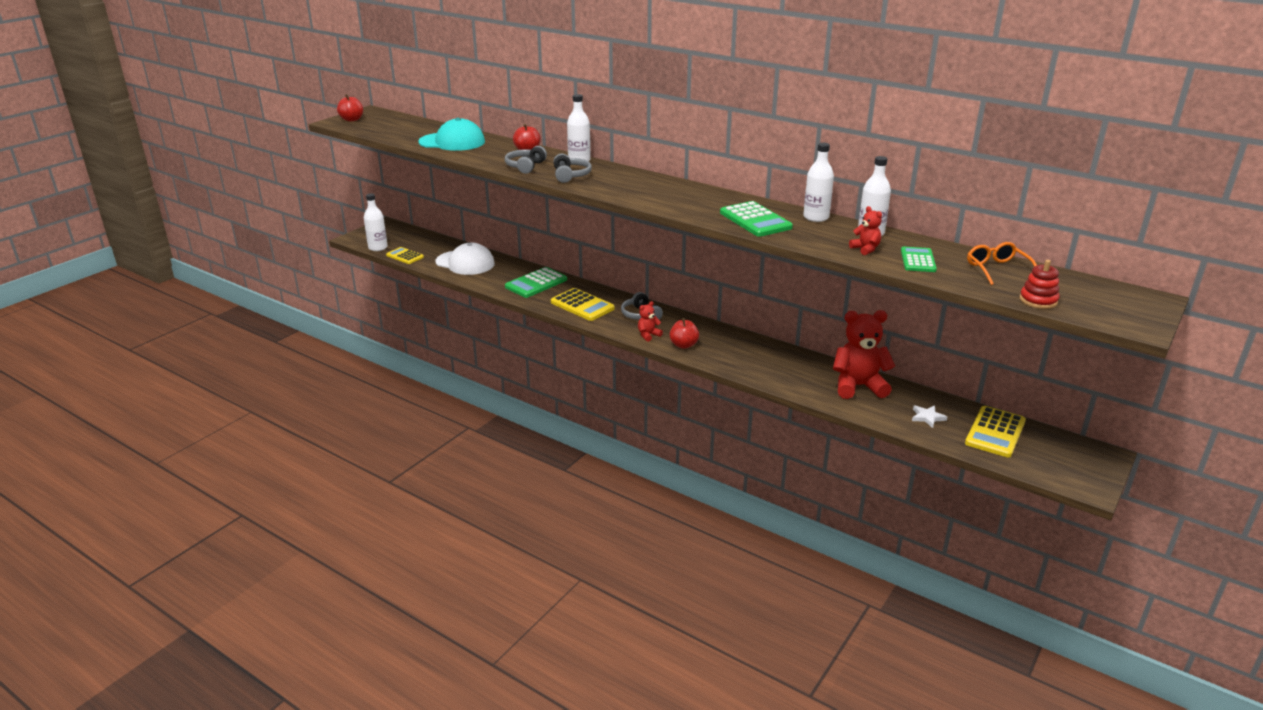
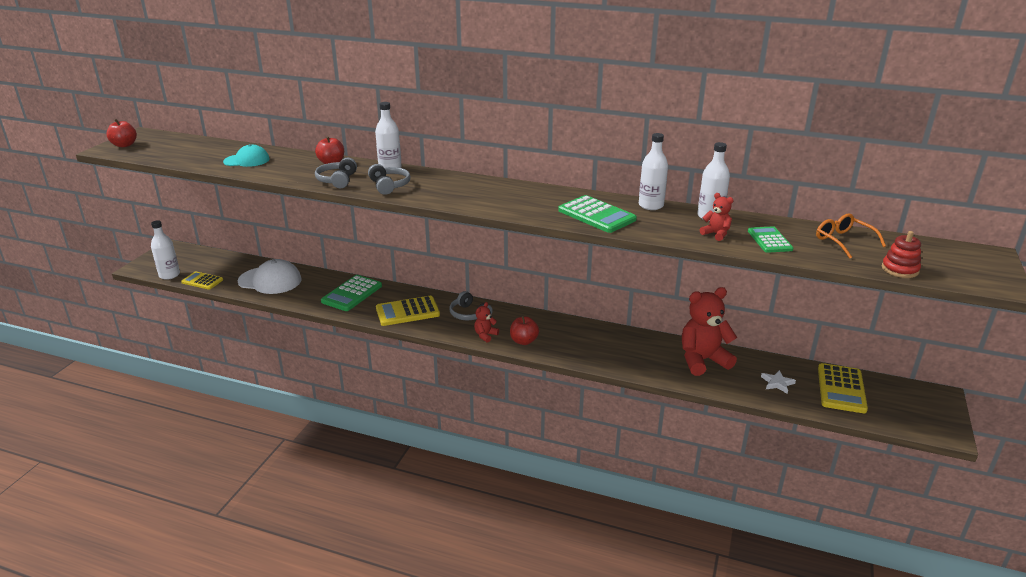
camera: 15 degrees left, 0 degrees up
(452, 142) = (247, 160): turquoise cap -> turquoise cap, size x0.64
(582, 305) = (407, 312): yellow calculator -> yellow calculator turned 135 degrees clockwise

